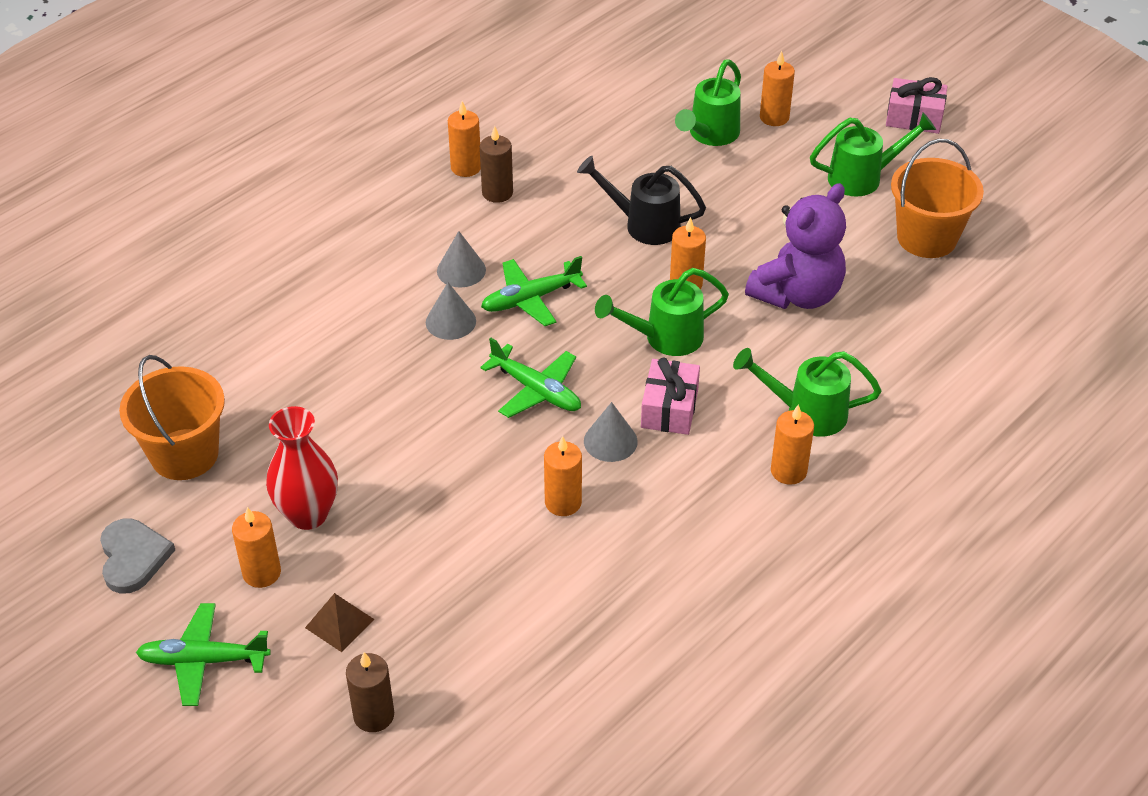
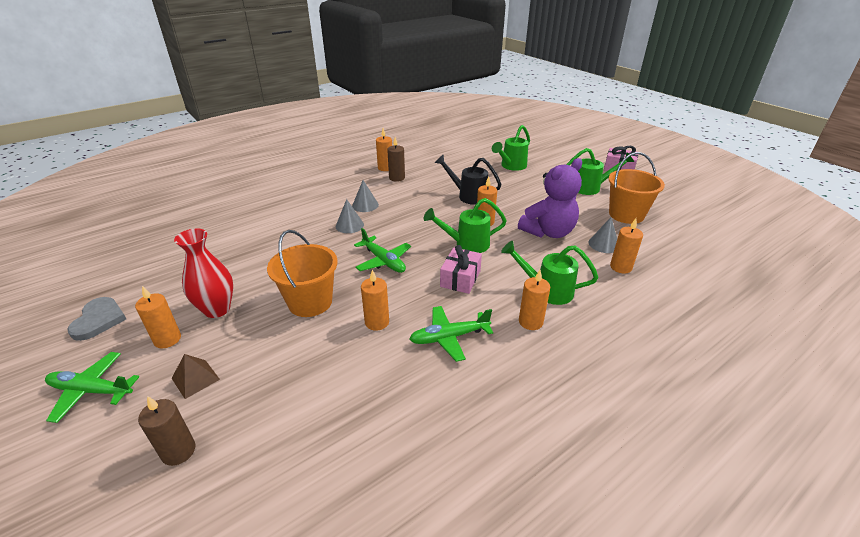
camera: 10 degrees right, 10 degrees down
(184, 454) = (169, 270): orange bucket -> orange bucket (310, 302)
(531, 299) = (397, 220): green plane -> green plane (449, 337)
(610, 441) = (419, 291): grey cone -> grey cone (603, 244)
(774, 117) = (545, 163): orange candle -> orange candle (621, 267)

